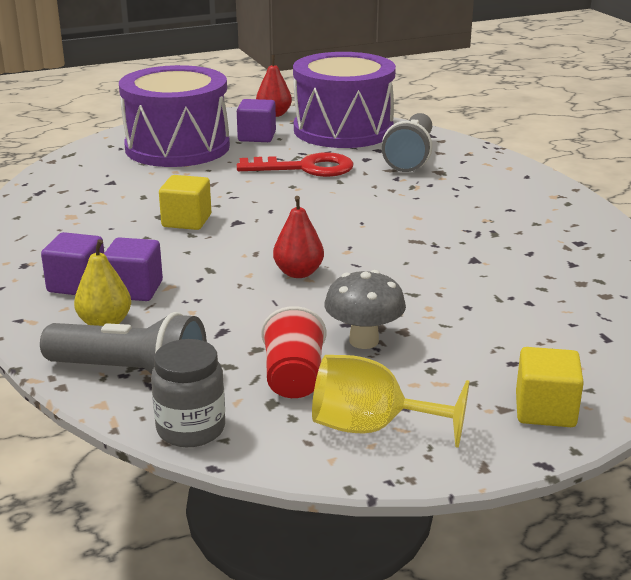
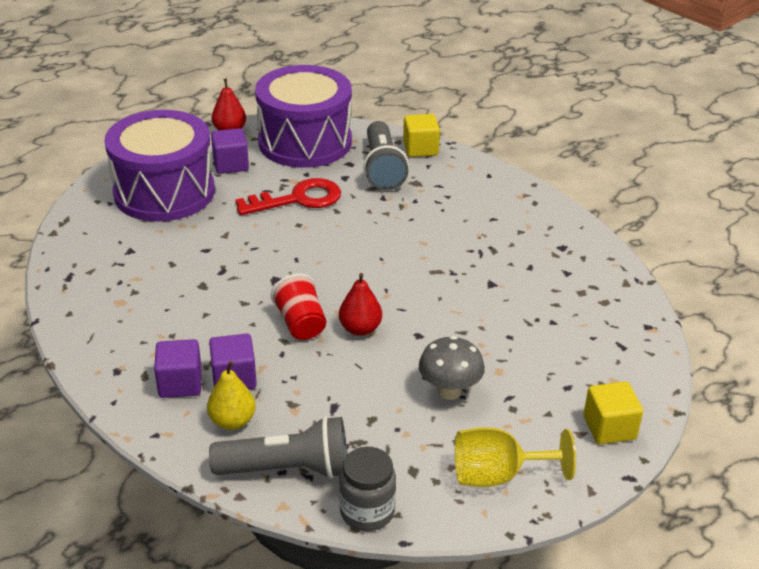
camera: 20 degrees left, 10 degrees up
(186, 221) = (230, 287): yellow cube -> yellow cube (420, 149)
(294, 378) = (416, 442): red cup -> red cup (301, 323)

